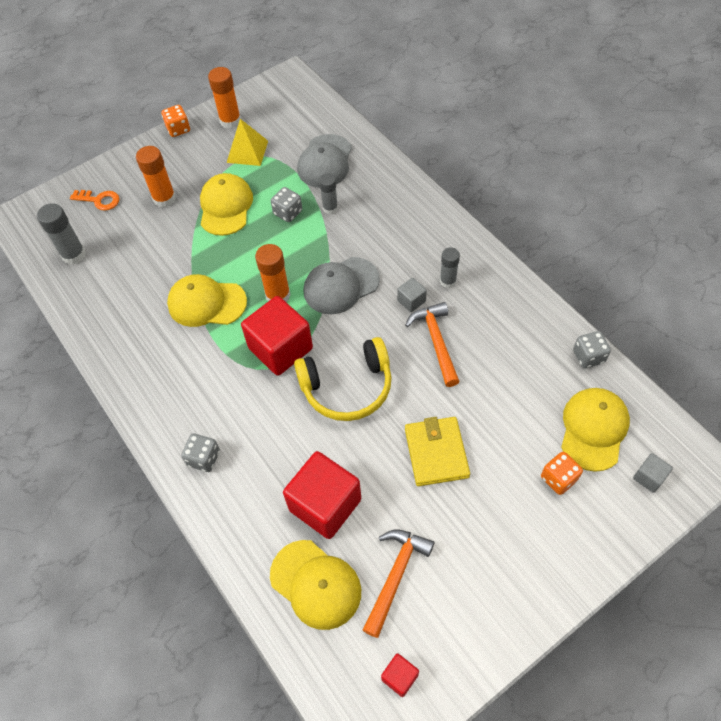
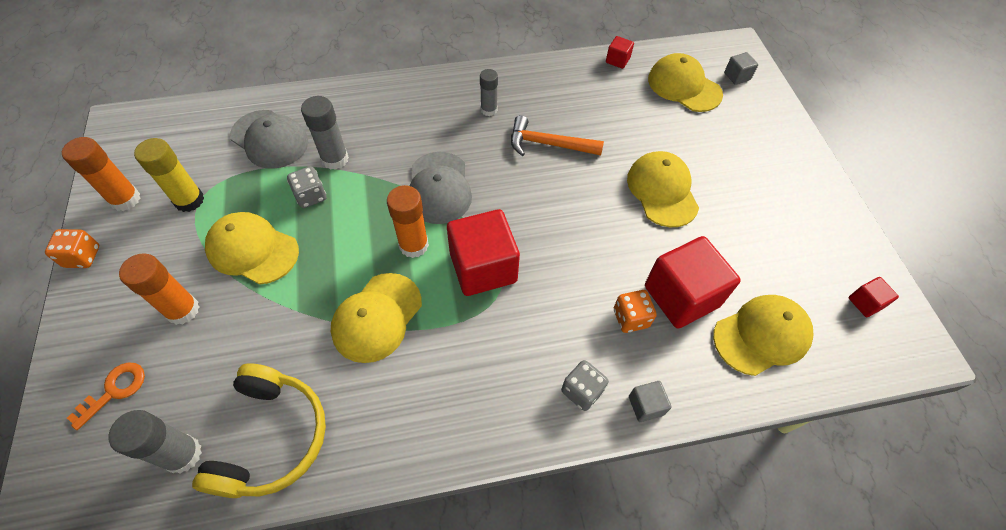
camera: 70 degrees left, 0 degrees up
(247, 151) = (189, 200): yellow pyramid -> yellow glue stick
(330, 208) = (335, 159): grey glue stick -> grey glue stick, size x1.50
(347, 387) = (561, 228): yellow headphones -> yellow headphones (271, 438)
(396, 575) = (771, 268): orange hammer -> none
(411, 301) = (493, 143): grey cube -> grey cube (646, 405)
(436, 453) = (662, 191): yellow wallet -> yellow cap
(558, 478) = (718, 125): orange dice -> orange dice (630, 318)
(588, 356) = (617, 60): grey dice -> red cube

